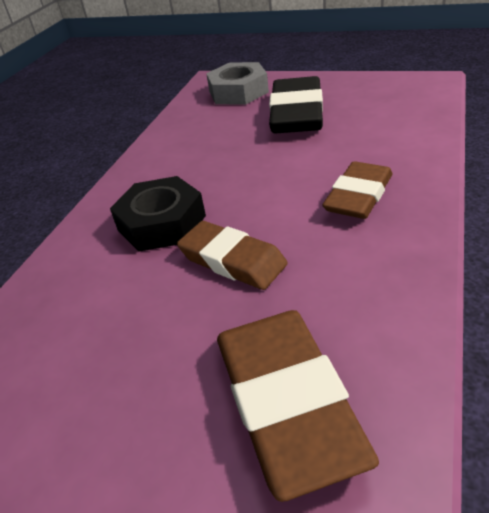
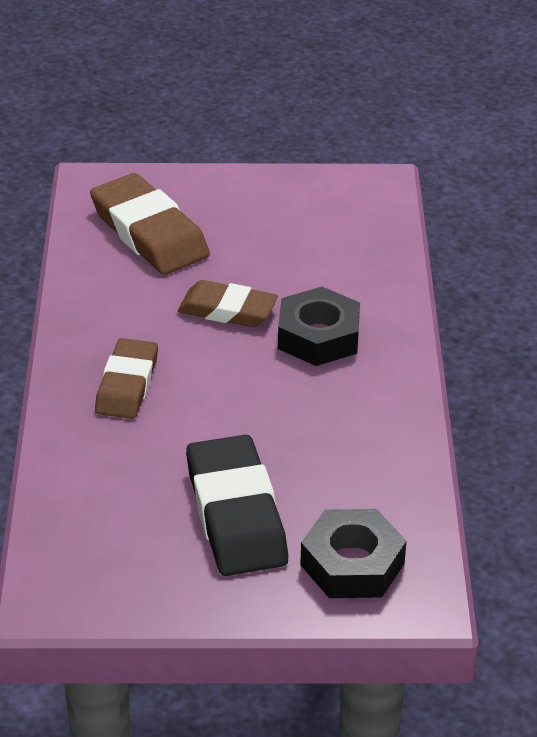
camera: 155 degrees right, 0 degrees up
(238, 92) = (352, 564): grey nut -> black nut

